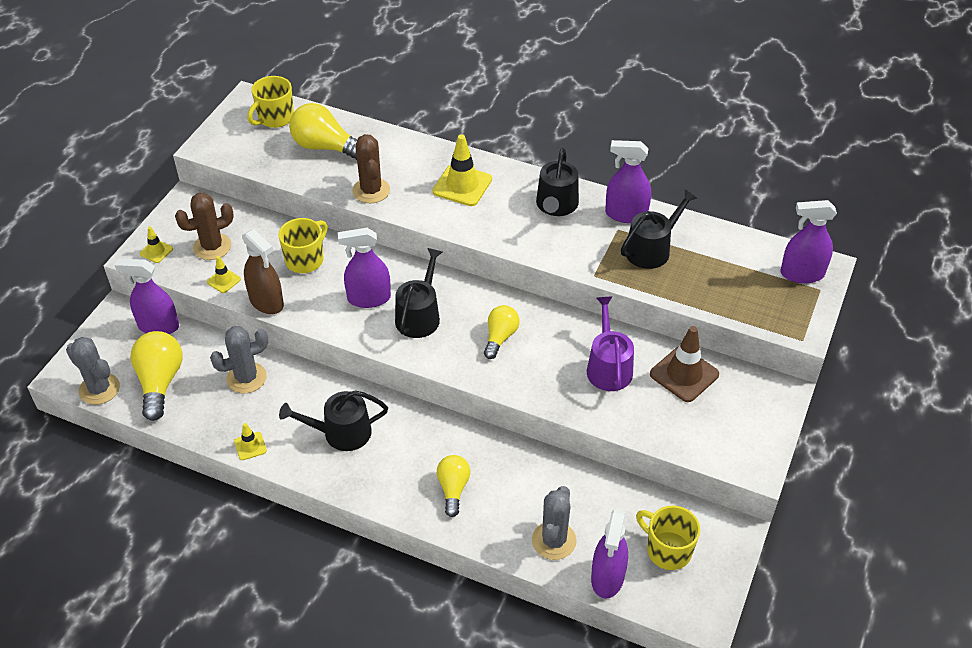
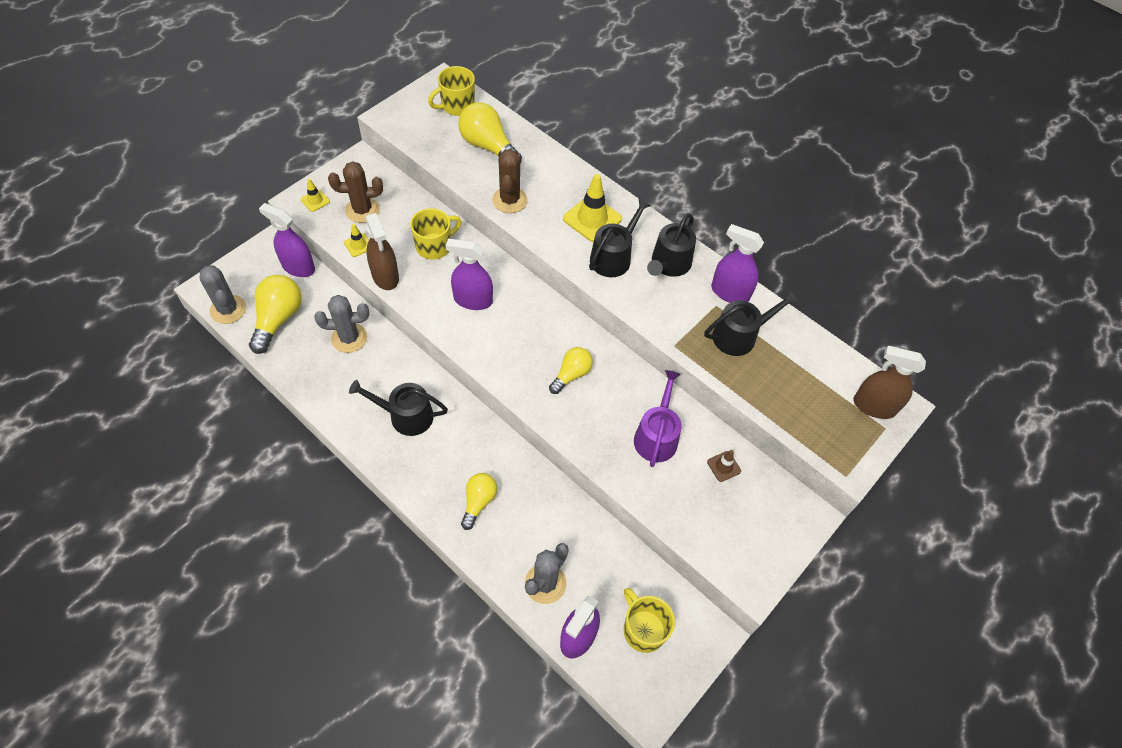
camera: 15 degrees right, 10 degrees up
(250, 446) = (326, 403): yellow traffic cone -> none
(419, 316) = (509, 331): black watering can -> black watering can (613, 257)
(684, 374) = (723, 466): brown traffic cone -> brown traffic cone, size x0.52
(802, 274) = (874, 406): purple spray bottle -> brown spray bottle

